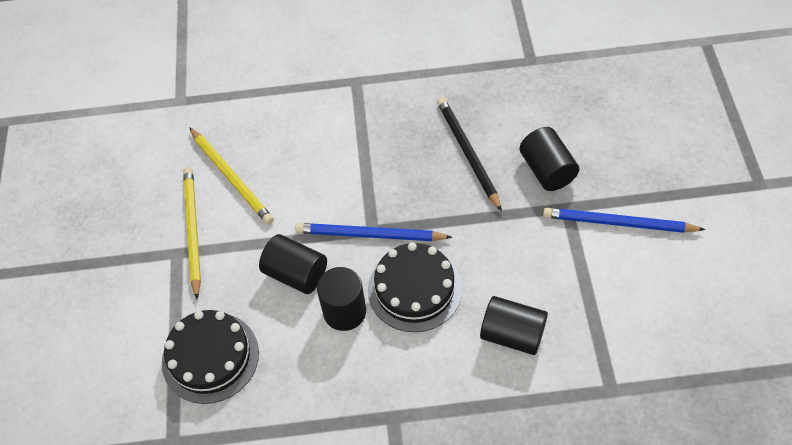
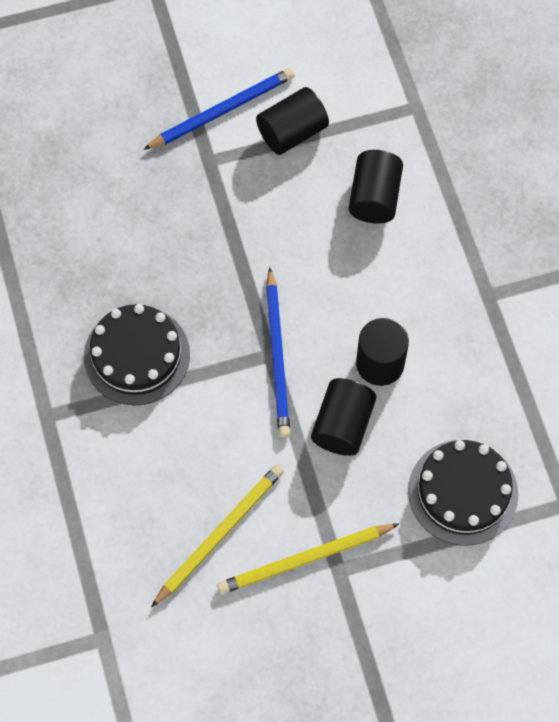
camera: 105 degrees left, 10 degrees up
(414, 289) = (339, 297): black cake -> black cake (137, 355)
(467, 153) = (147, 269): black pencil -> none
(547, 170) = (161, 184): black cylinder -> black cylinder (292, 132)
(618, 223) = (222, 111): blue pencil -> blue pencil turned 120 degrees counterclockwise

